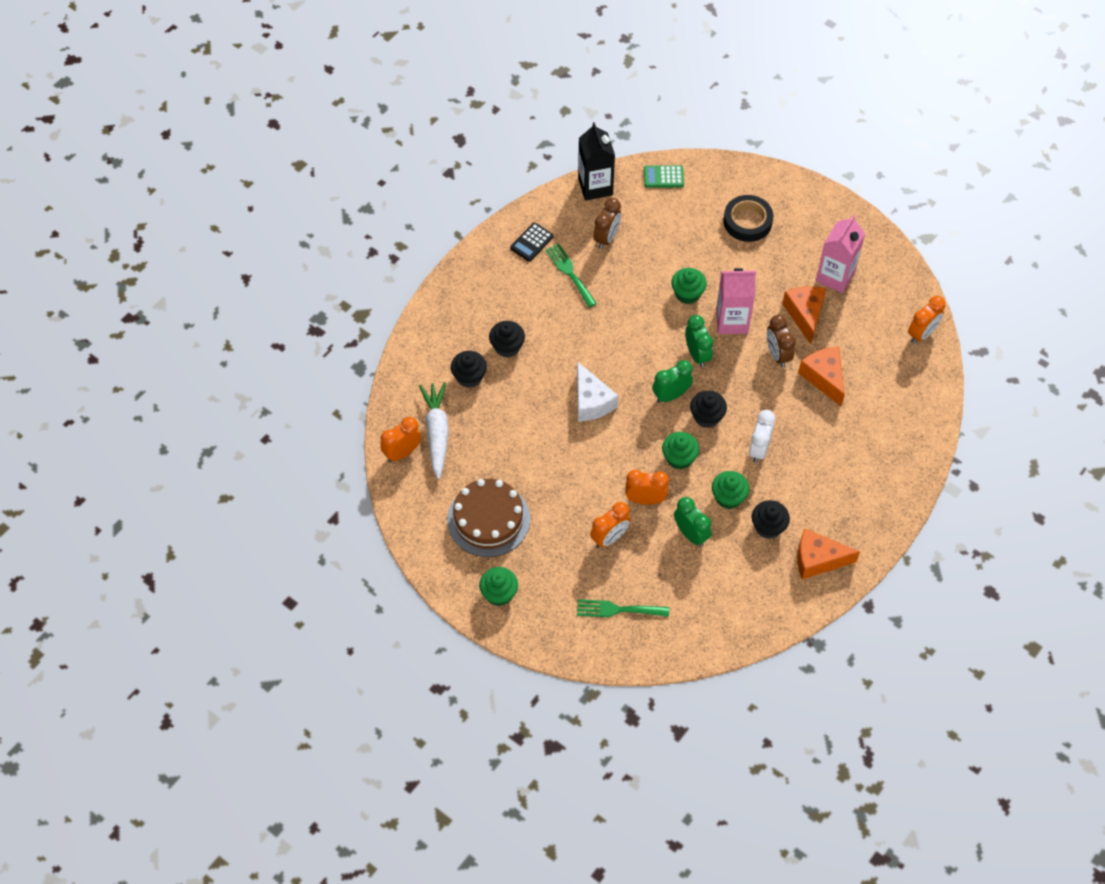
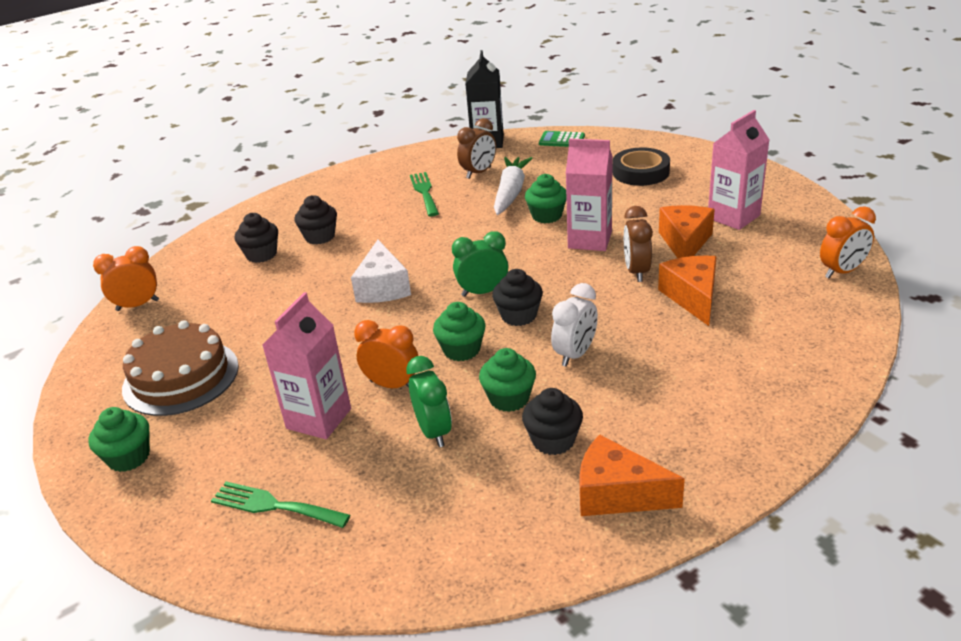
camera: 20 degrees right, 25 degrees down
(437, 433) = (189, 293): white carrot -> white carrot (510, 193)
(531, 242) = (399, 170): black calculator -> none
(609, 538) = (319, 418): orange clock -> pink carton
(697, 355) = (534, 262): green clock -> none

